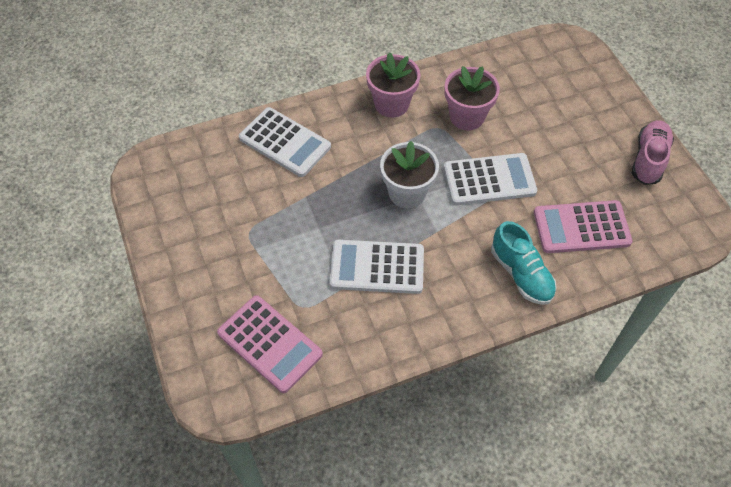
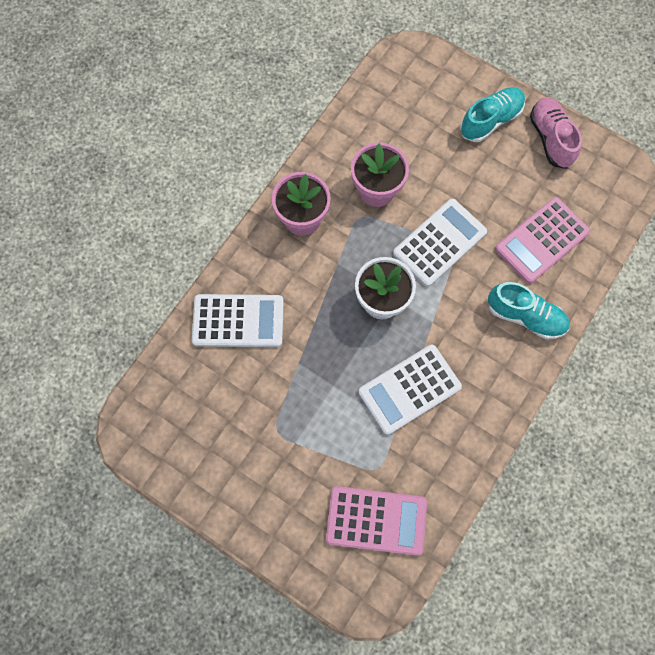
camera: 35 degrees left, 15 degrees up
(603, 120) = (490, 120): none -> turquoise shoe

